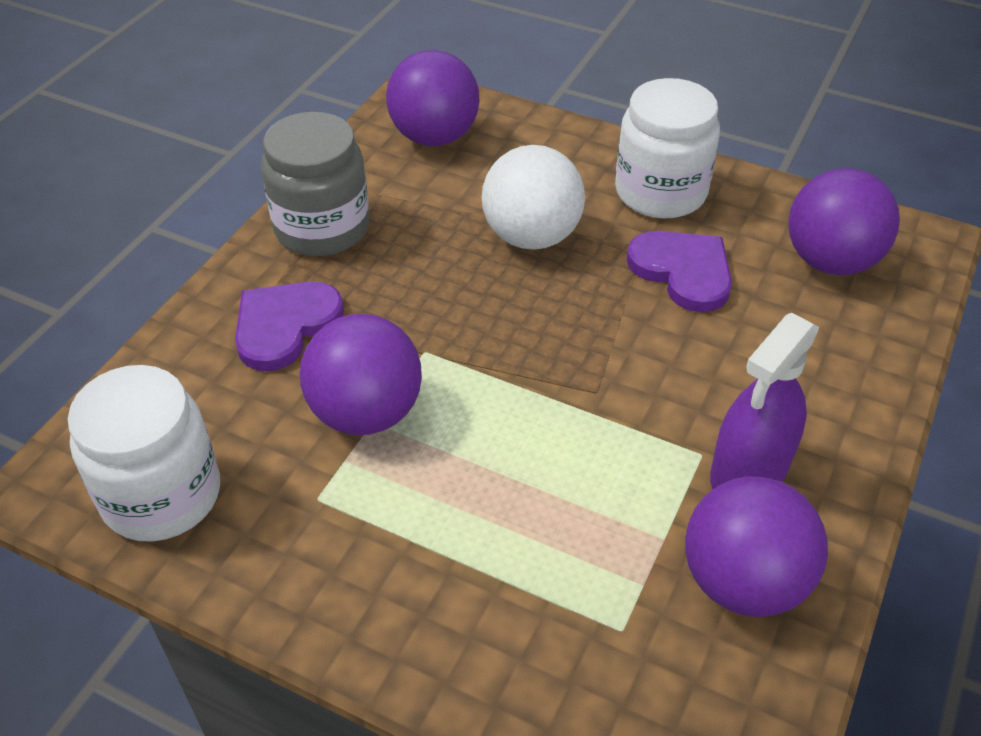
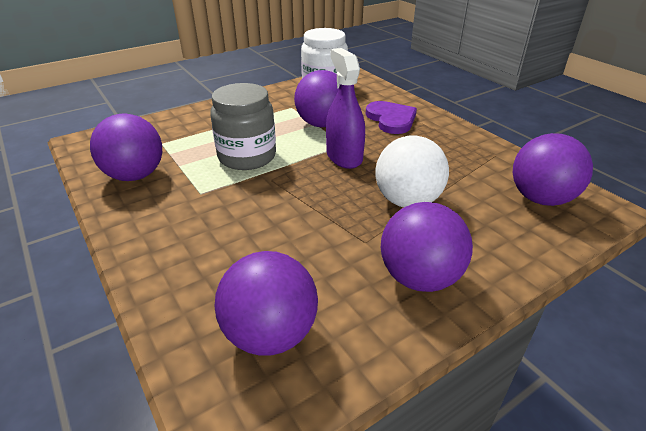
camera: 120 degrees right, 10 degrees down
(322, 228) = (459, 141): grey jar -> grey jar (247, 156)
(660, 192) = (419, 278): white jar -> purple ball
(683, 271) = (327, 248): purple heart -> none
(749, 471) = (174, 202): purple spray bottle -> purple spray bottle (344, 156)

